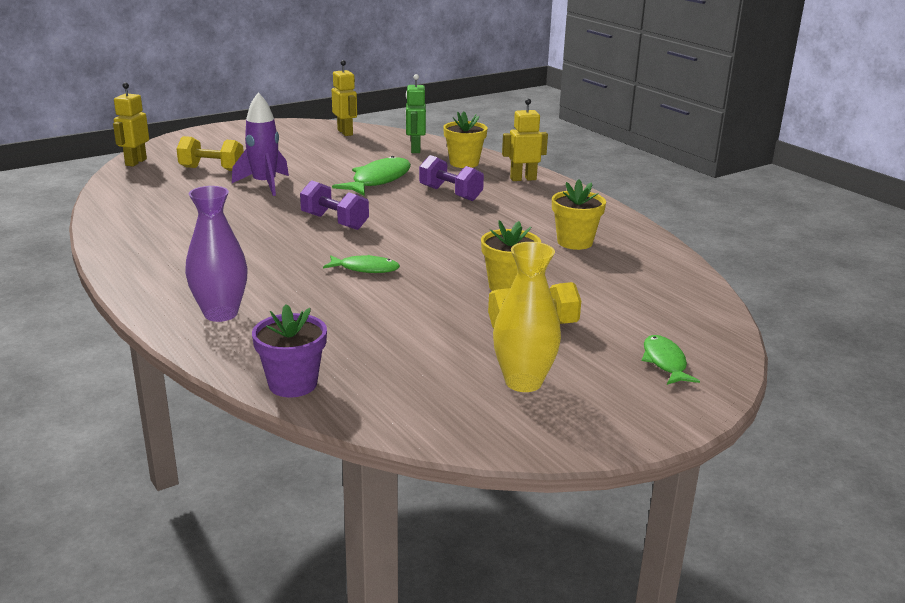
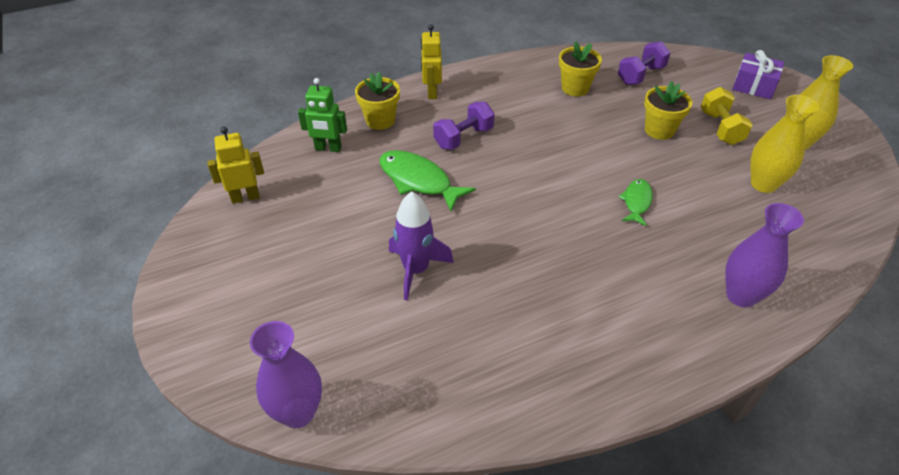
camera: 80 degrees left, 20 degrees up
(135, 162) = (298, 412): yellow robot -> purple vase
(212, 169) = (350, 322): yellow dumbbell -> none
(293, 384) = (840, 250): purple flower pot -> none
(334, 222) = (530, 217): purple dumbbell -> purple dumbbell (640, 75)
(416, 345) = (763, 184): none -> yellow vase
(665, 362) = (754, 86): green fish -> purple gift

